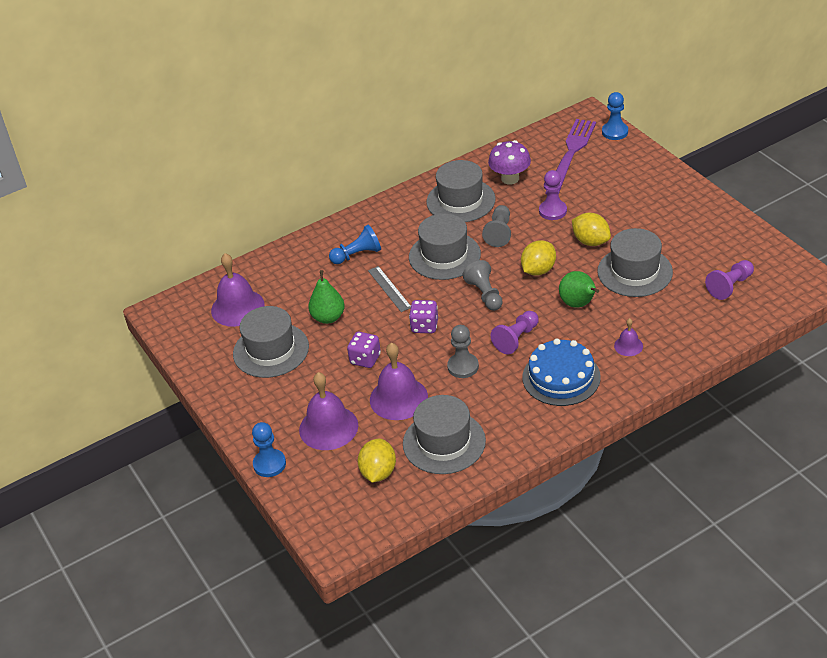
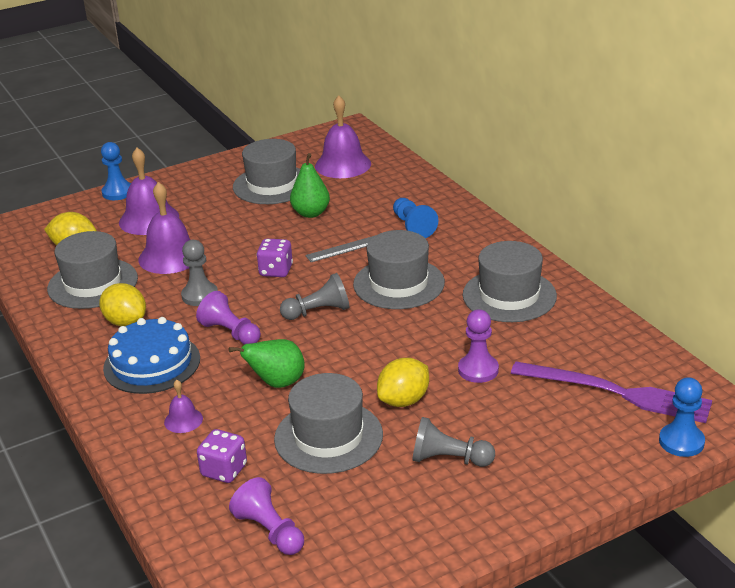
camera: 90 degrees right, 10 degrees down
(365, 359) = (237, 236): purple dice -> purple dice (224, 470)
(499, 233) = (436, 324): grey pawn -> grey pawn (449, 459)
(510, 178) = (556, 335): purple mushroom -> none
(538, 270) = (353, 353): yellow lemon -> yellow lemon (126, 322)

